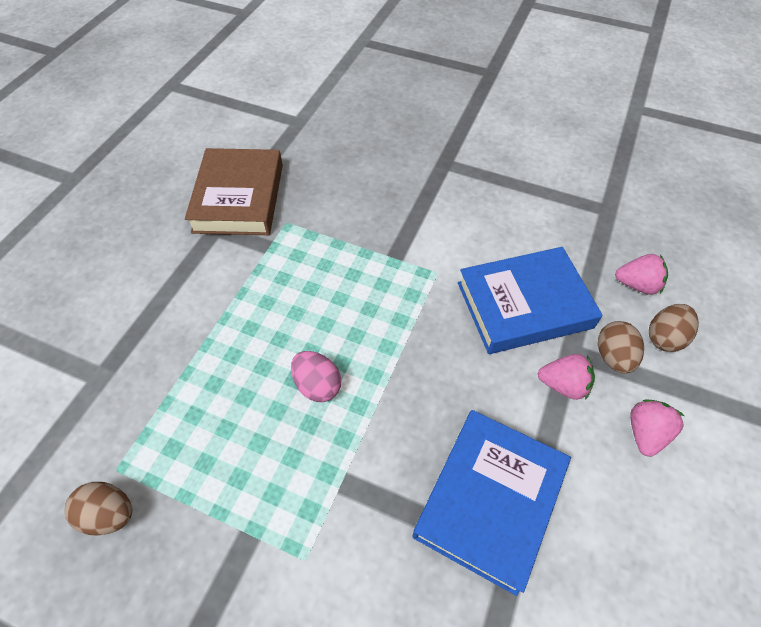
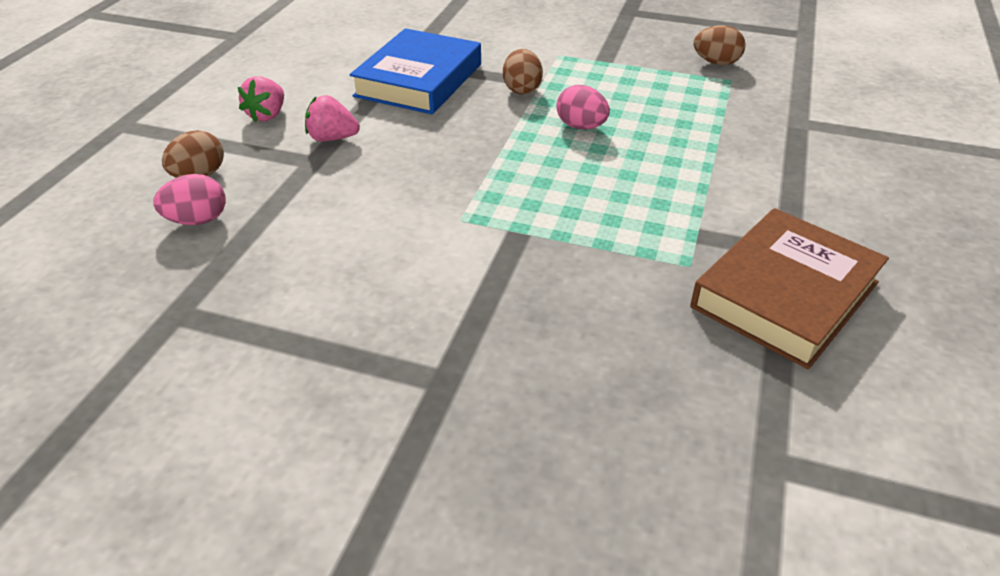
camera: 175 degrees right, 15 degrees down
(239, 198) = (785, 295): brown book -> brown book turned 45 degrees clockwise
(524, 305) = (353, 194): blue book -> none
(613, 357) = (268, 159): brown egg -> brown egg (522, 89)
(637, 285) = (197, 220): pink strawberry -> pink egg

